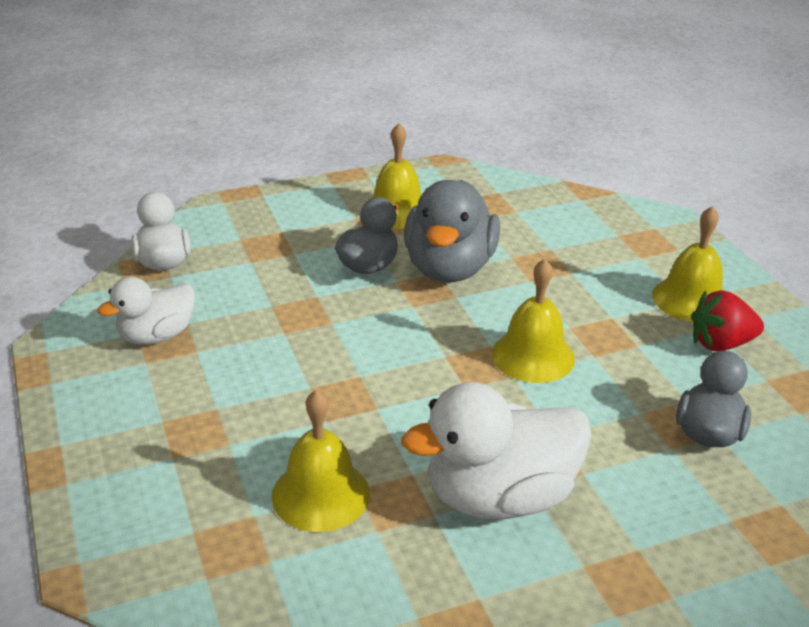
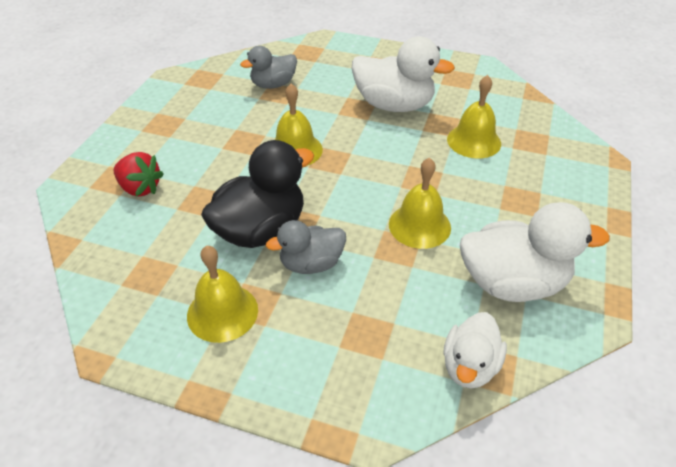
camera: 140 degrees left, 10 degrees up
(156, 336) = (512, 283): white duck -> white duck, size x1.64
(449, 268) = (260, 230): grey duck -> black duck
(691, 299) = (165, 135): yellow bell -> yellow bell (419, 225)
(720, 344) = (197, 110): red strawberry -> red strawberry (140, 188)

